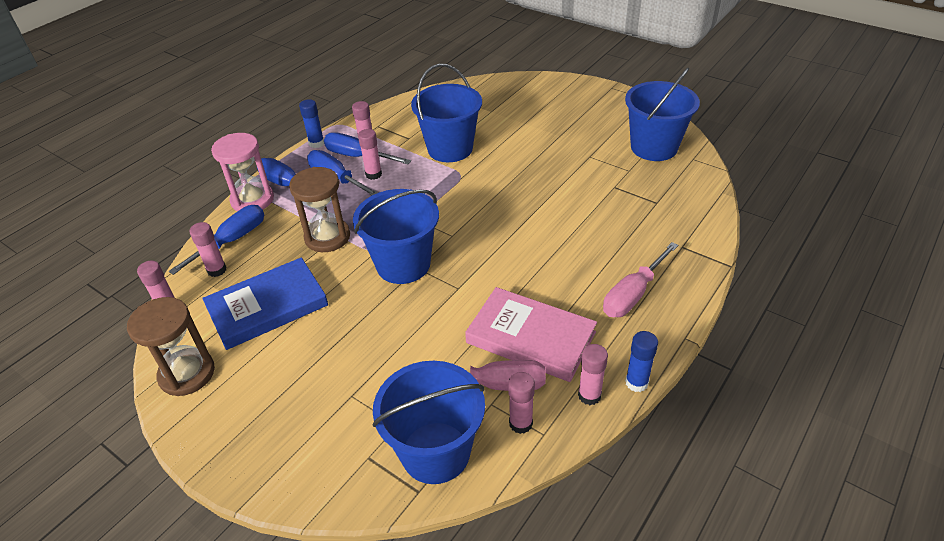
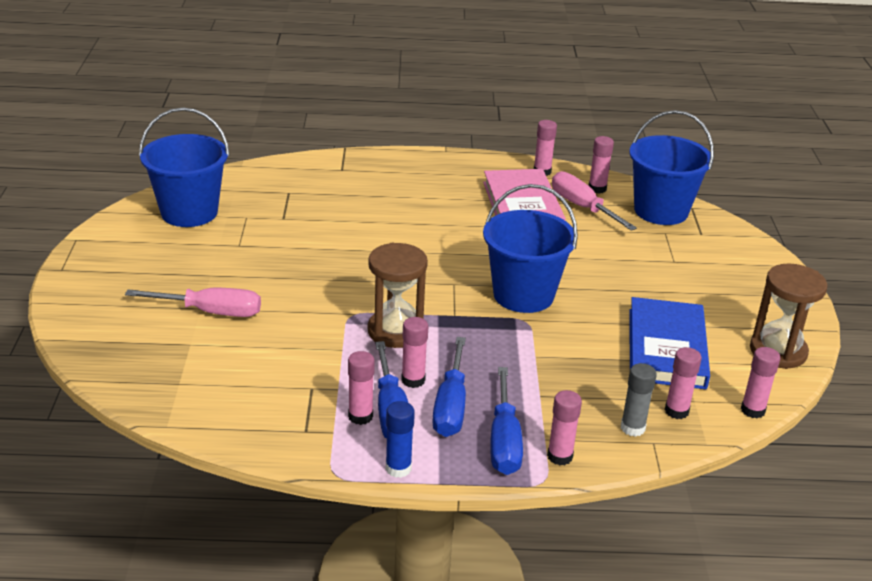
camera: 130 degrees left, 10 degrees down
(231, 241) = (632, 428): blue screwdriver -> grey glue stick
(252, 200) = (560, 456): pink hourglass -> pink glue stick
(267, 307) = (666, 348): blue book -> blue book turned 75 degrees clockwise
(327, 237) = (545, 360): brown hourglass -> brown hourglass (395, 331)
(450, 149) = (307, 343): blue bucket -> none
(633, 294) = (424, 177): pink screwdriver -> pink screwdriver (210, 312)
(636, 382) = (509, 158): blue glue stick -> none

